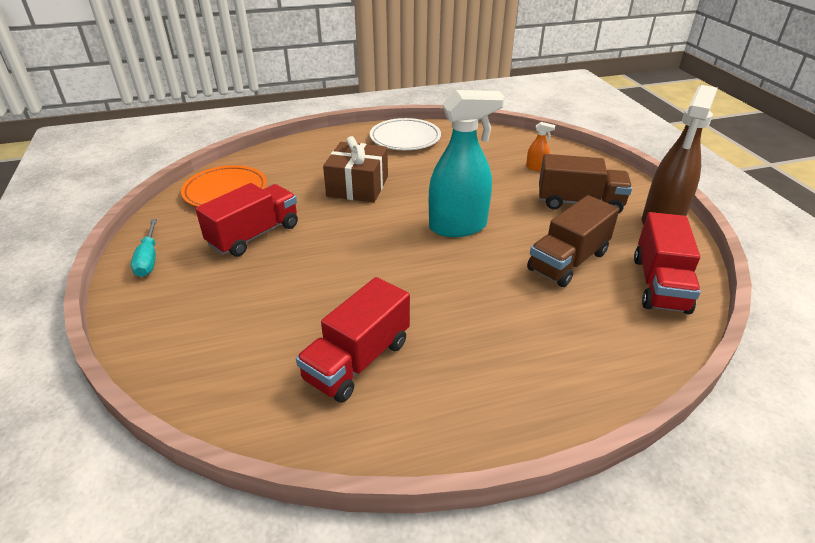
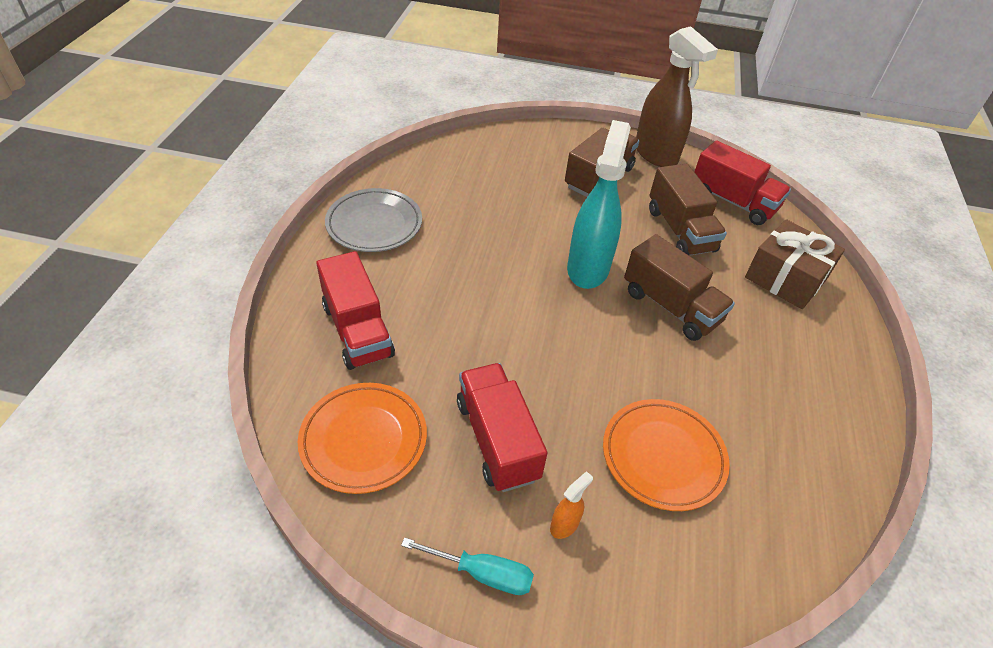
camera: 65 degrees left, 10 degrees up
(285, 312) = (663, 456): none -> orange plate
(357, 186) = (454, 308): brown gift -> brown gift (785, 278)
(357, 360) = (756, 424): red truck -> red truck (357, 330)
(405, 138) = (374, 224): white plate -> grey plate
(458, 279) = (671, 306): none -> brown truck
(536, 168) = (520, 169): orange spray bottle -> orange spray bottle (564, 525)

